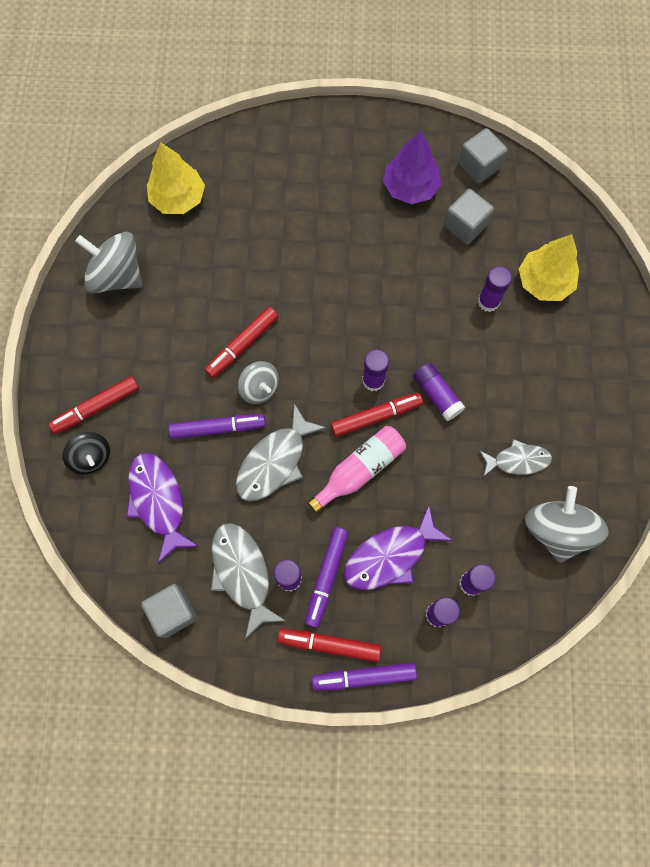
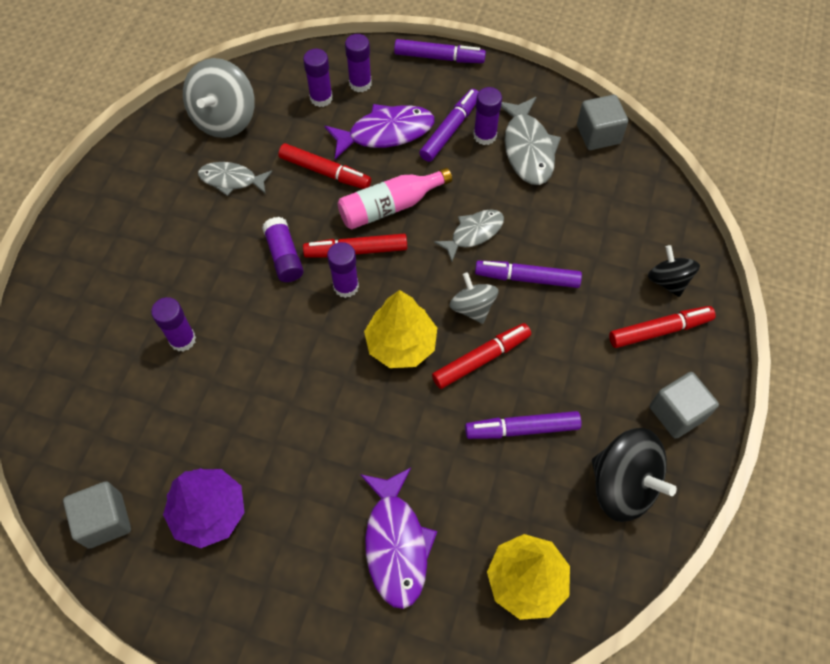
camera: 165 degrees left, 10 degrees down
(117, 276) = (623, 485): grey spinning top -> black spinning top
(158, 501) = (600, 224): purple fish -> purple fish (396, 544)
(199, 298) = (522, 429): none -> purple marker
(275, 461) = (474, 233): grey fish -> grey fish, size x0.65
(329, 644) = (462, 83): red marker -> red marker (325, 172)
(465, 225) = (164, 440): grey cube -> grey cube (677, 413)
(544, 282) = (108, 346): yellow tree -> yellow tree (401, 344)

